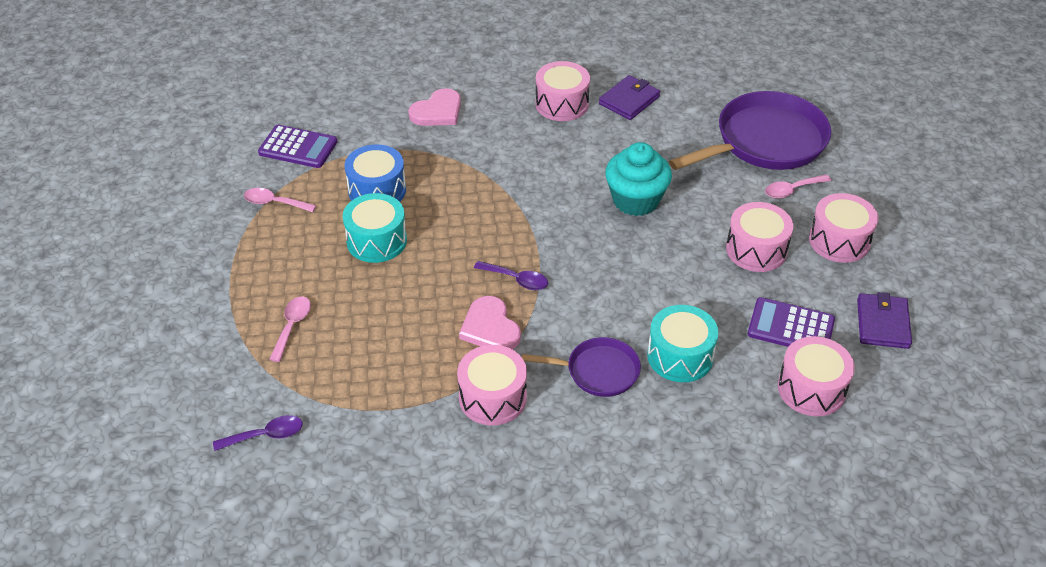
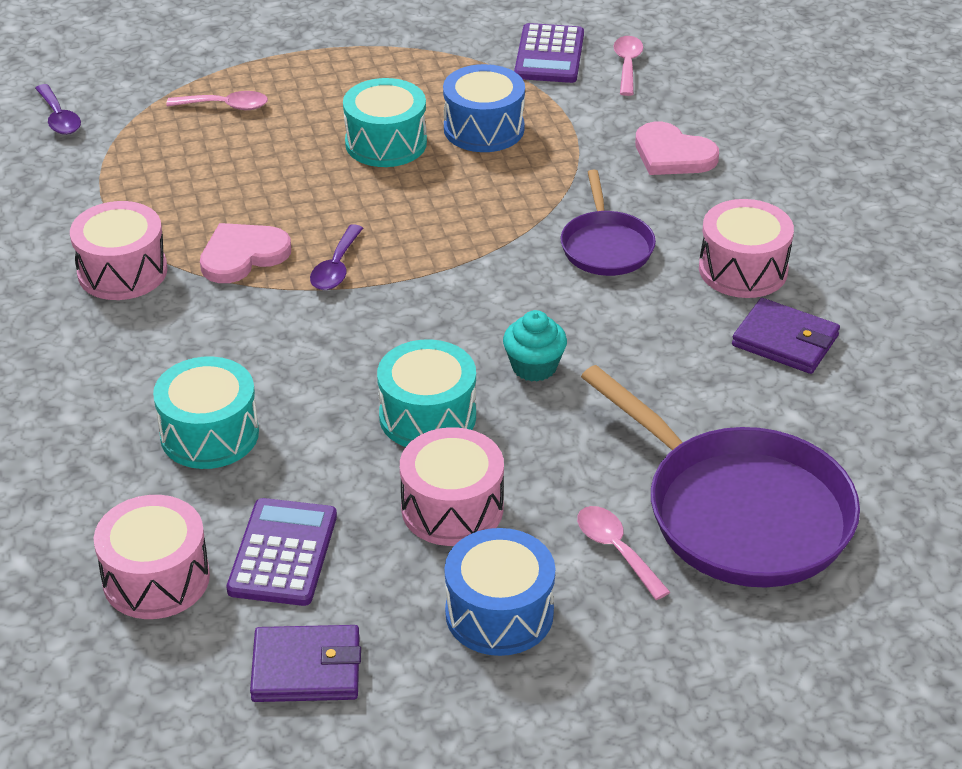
camera: 80 degrees right, 5 degrees down
(275, 203) = (436, 57): pink spoon -> pink spoon (627, 65)
(598, 371) = (174, 357): purple pan -> purple pan (606, 246)
(636, 200) = (534, 367): turquoise cupcake -> turquoise cupcake, size x0.60
(675, 251) = (427, 416): none -> turquoise drum
(839, 241) = (499, 613): pink drum -> blue drum

